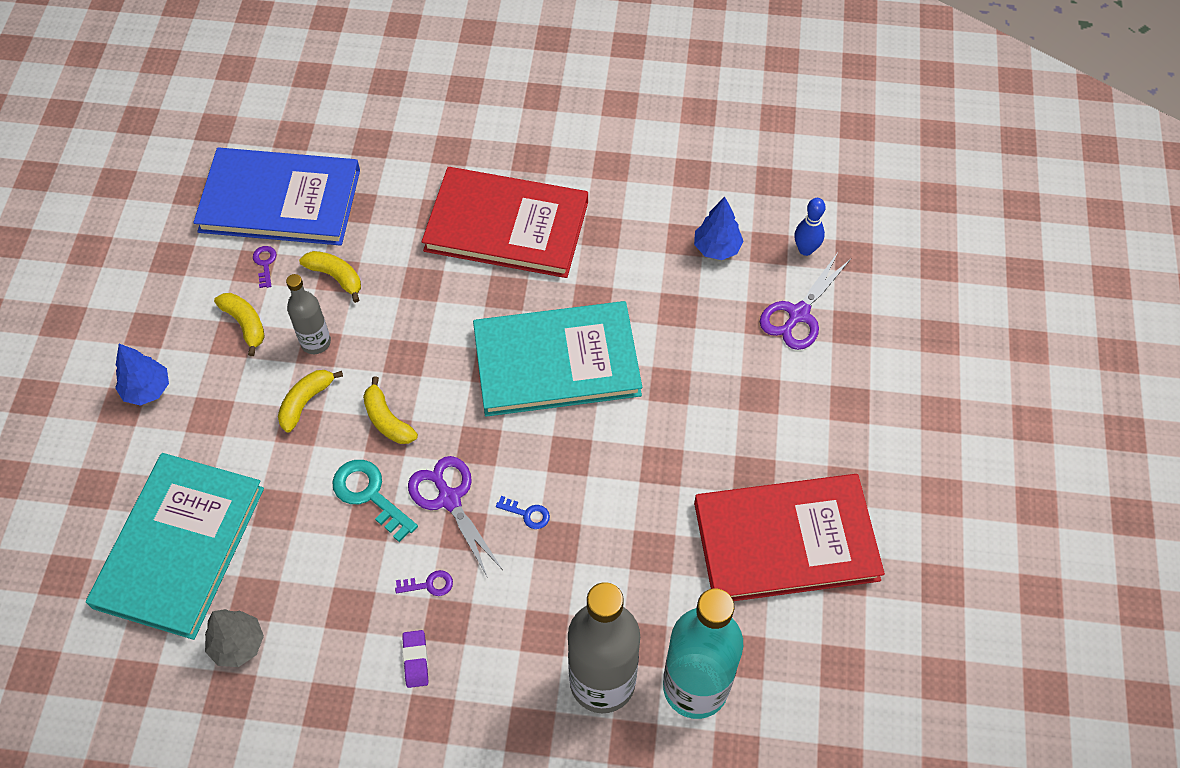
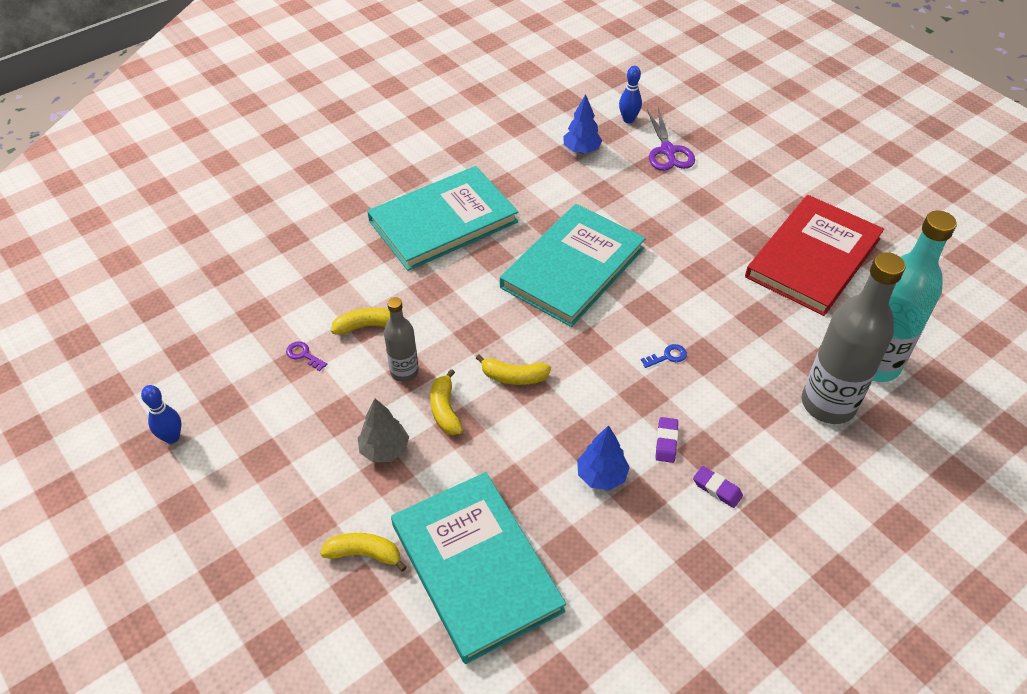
camera: 45 degrees left, 10 degrees down
(112, 257) = (172, 437): none -> blue bowling pin
(147, 390) = (316, 495): blue tree -> blue tree (601, 476)
(238, 644) = (598, 586): grey tree -> grey tree (384, 450)
(245, 324) = (338, 400): yellow banana -> yellow banana (364, 554)
(280, 201) = (264, 312): blue book -> none
(369, 495) = (561, 426): turquoise key -> none
(429, 584) = (666, 442): purple key -> purple eraser
(449, 498) = (612, 387): purple scissors -> none
(506, 226) = (443, 221): red book -> turquoise book

